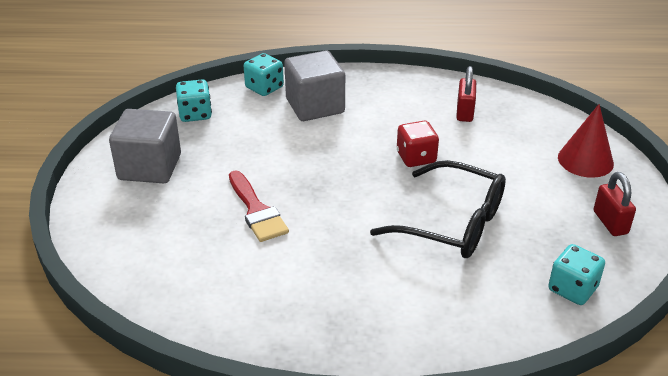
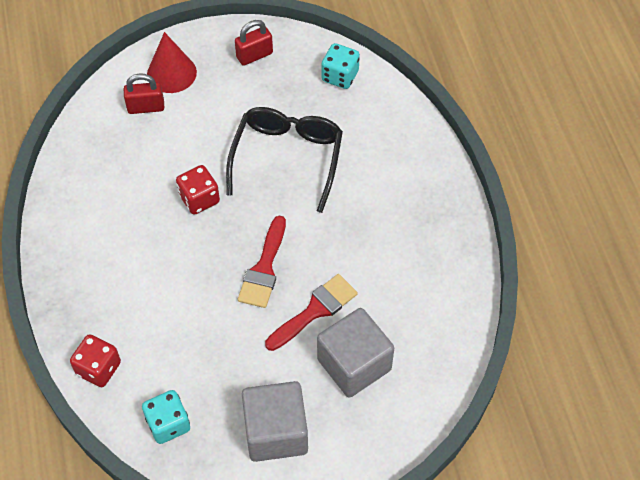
camera: 105 degrees left, 20 degrees up
(264, 88) = (98, 368): turquoise dice -> red dice
(315, 106) = (127, 307): grey cube -> grey cube (354, 364)
(319, 186) = (264, 268): none -> red brush
(464, 112) = (111, 170): red padlock -> red padlock (146, 107)

